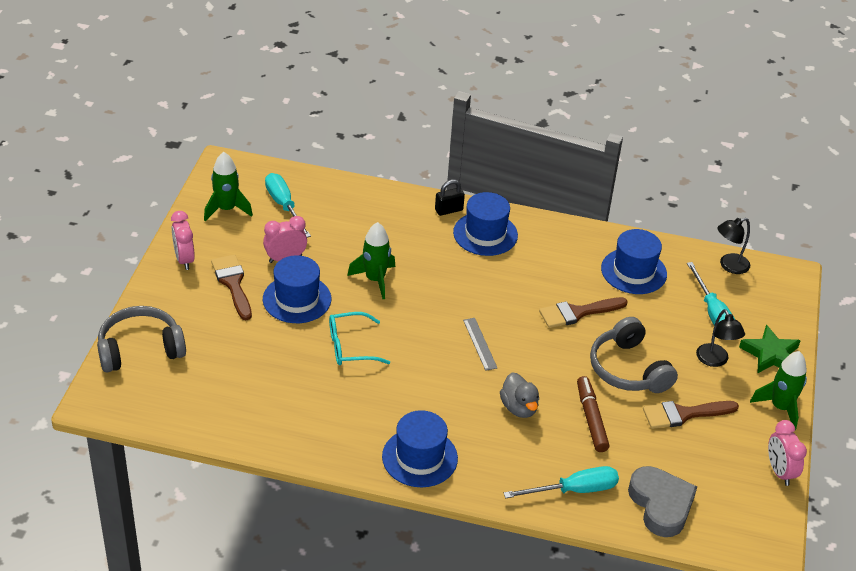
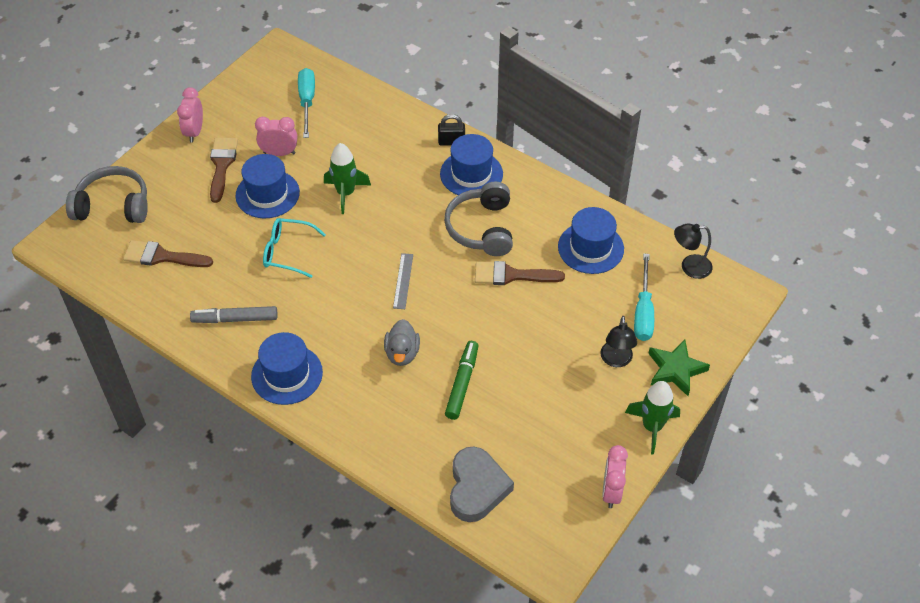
camera: 25 degrees right, 10 degrees up
(226, 209) = (256, 93): green rocket -> none
(336, 421) = (235, 319): none -> grey marker
(573, 490) = (404, 448): turquoise screwdriver -> none
(591, 418) = (462, 383): brown marker -> green marker
(628, 369) = (527, 345): grey headphones -> grey headphones (482, 228)
(683, 414) = (552, 405): brown brush -> brown brush (162, 256)

